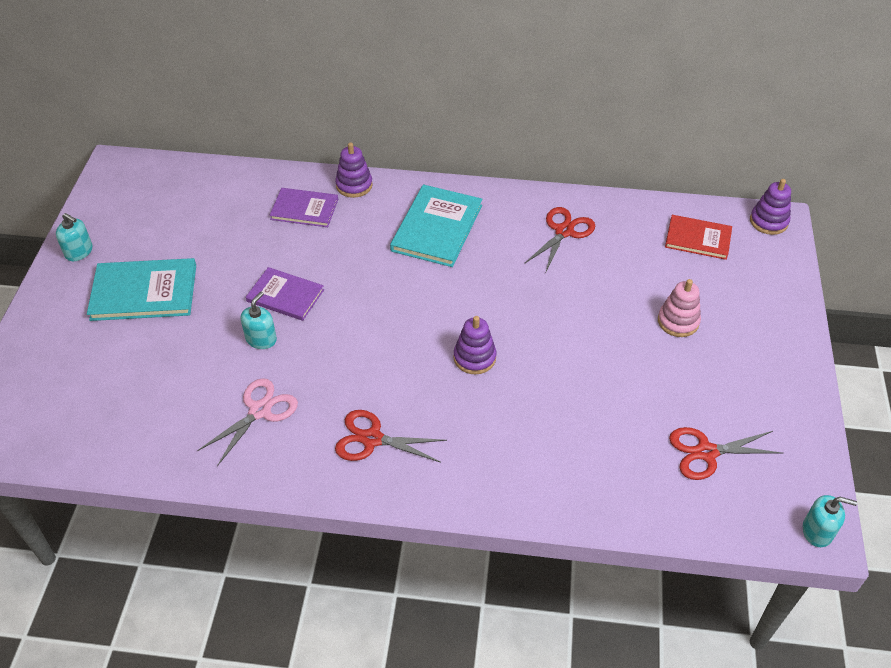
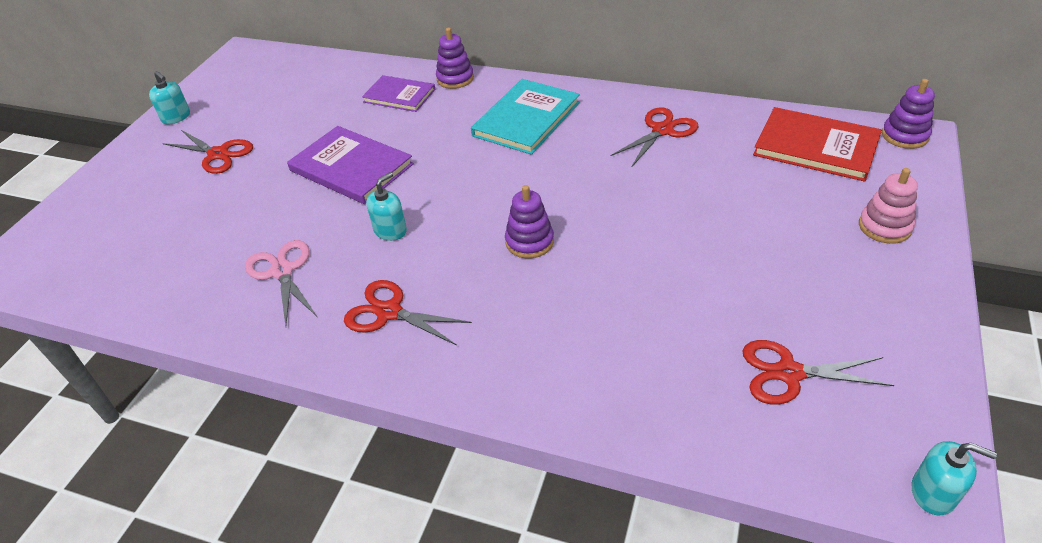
camera: 15 degrees right, 5 degrees down
(144, 292) = (218, 154): turquoise book -> red scissors
(260, 411) = (282, 271): pink scissors -> pink scissors turned 75 degrees counterclockwise
(261, 339) = (311, 204): turquoise soap dispenser -> turquoise soap dispenser (390, 230)
(285, 295) = (351, 167): purple book -> purple book, size x1.53
(678, 321) = (777, 226): pink stacking toy -> pink stacking toy (884, 227)
(698, 239) = (816, 147): red book -> red book, size x1.53

